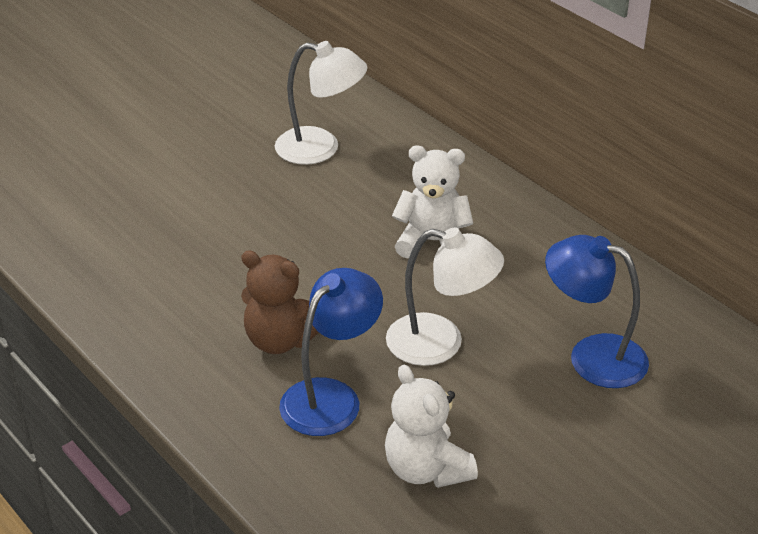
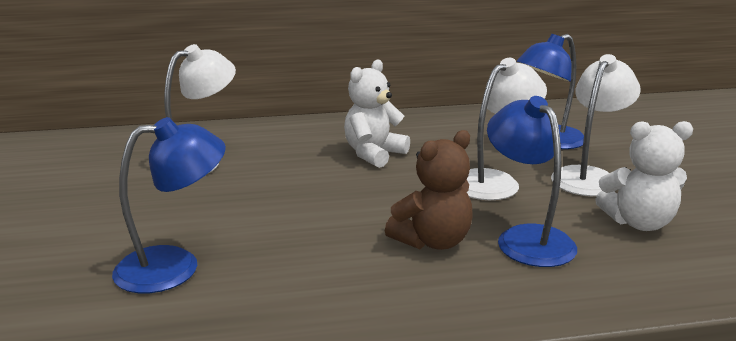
camera: 60 degrees left, 15 degrees down
(145, 223) = (175, 266): none -> blue lamp
(515, 411) = (589, 176): none -> white lamp

